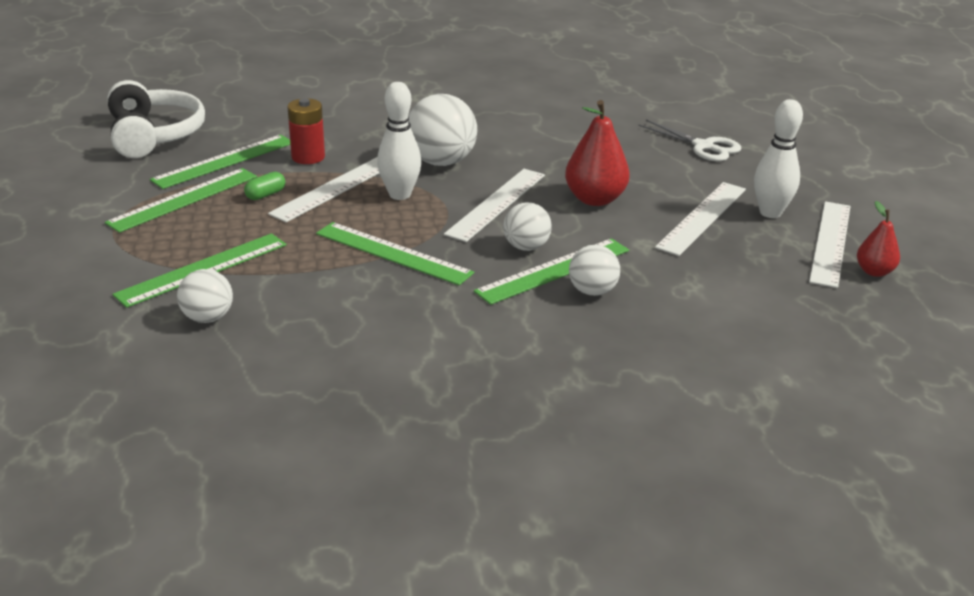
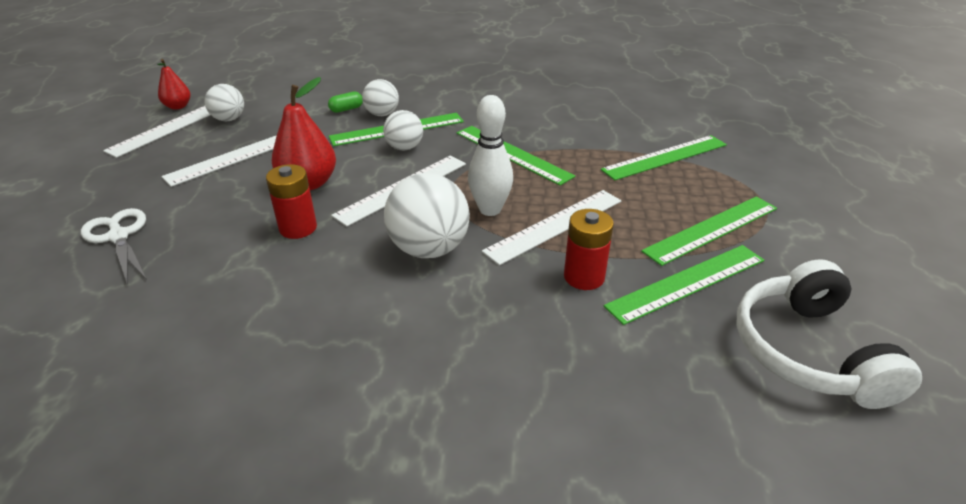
camera: 165 degrees left, 5 degrees up
(208, 318) = (649, 125): white ball -> white ball (229, 119)
(265, 195) = (627, 225): green capsule -> green capsule (346, 109)
(564, 165) = (298, 228): none -> red battery
(770, 213) = (176, 154): white bowling pin -> none

